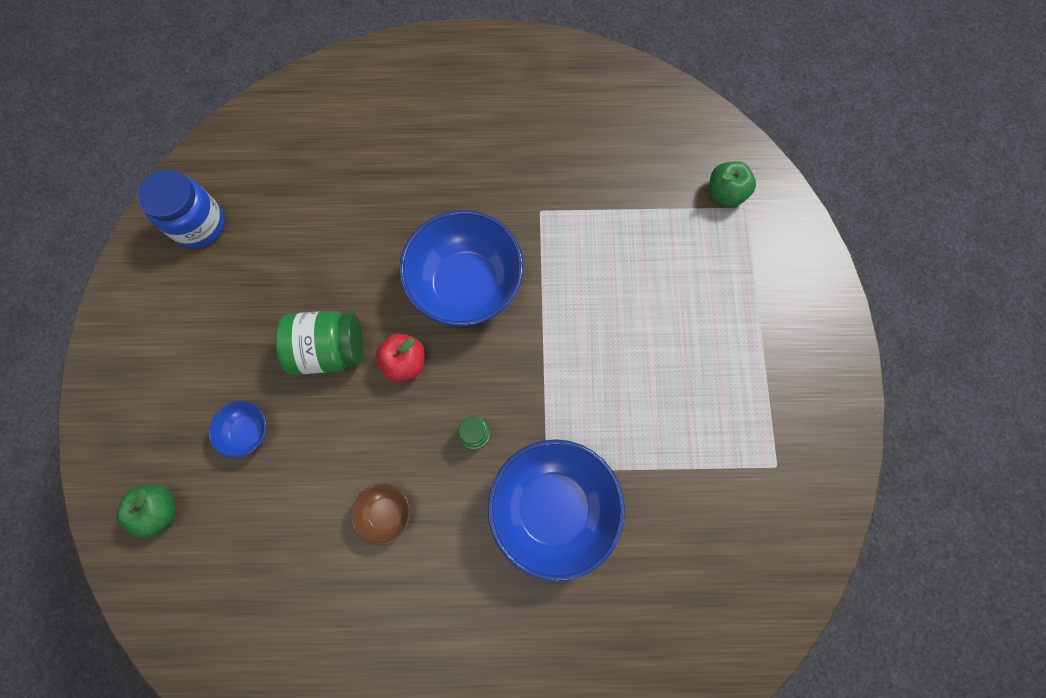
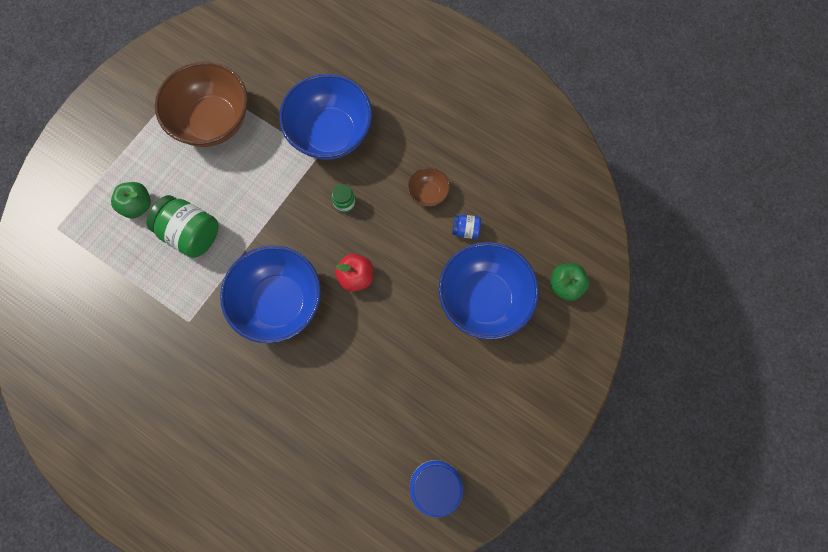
camera: 145 degrees left, 0 degrees up
(247, 431) = (484, 299): blue bowl -> blue bowl, size x2.20
(314, 498) = (465, 230): none -> blue jar
(329, 349) = (399, 319): green jar -> green jar (191, 233)
(697, 426) = (213, 121): none -> brown bowl
(725, 193) = (59, 247): green apple -> green apple (137, 205)

